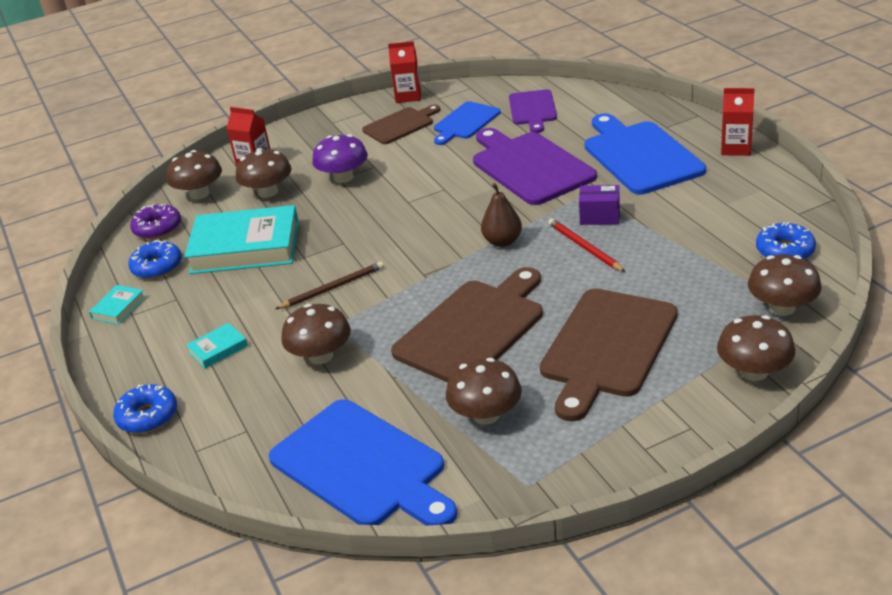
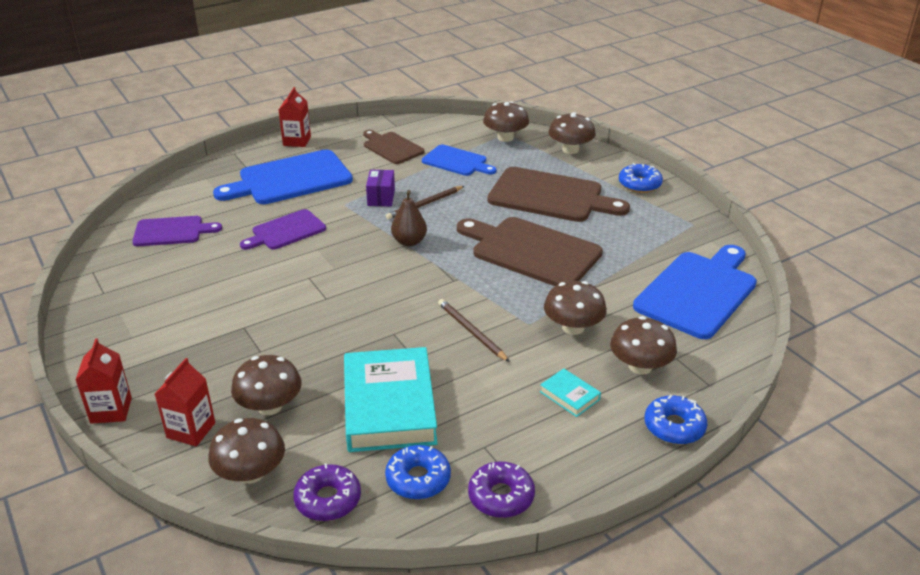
camera: 100 degrees left, 0 degrees up
(118, 308) = (501, 496): turquoise book -> purple donut
(343, 177) = (259, 347): purple mushroom -> none
(400, 125) = (154, 315): brown cutting board -> brown cutting board (391, 147)
(408, 96) = (82, 315): red carton -> red carton (111, 410)
(465, 122) = (175, 271): blue cutting board -> blue cutting board (457, 161)
(486, 415) = (630, 242): brown mushroom -> brown mushroom (640, 366)
(529, 166) = (286, 231): purple cutting board -> purple cutting board, size x0.59
(584, 247) = (424, 204): red pencil -> brown pencil
(785, 250) = (441, 133): blue donut -> blue donut (639, 184)

